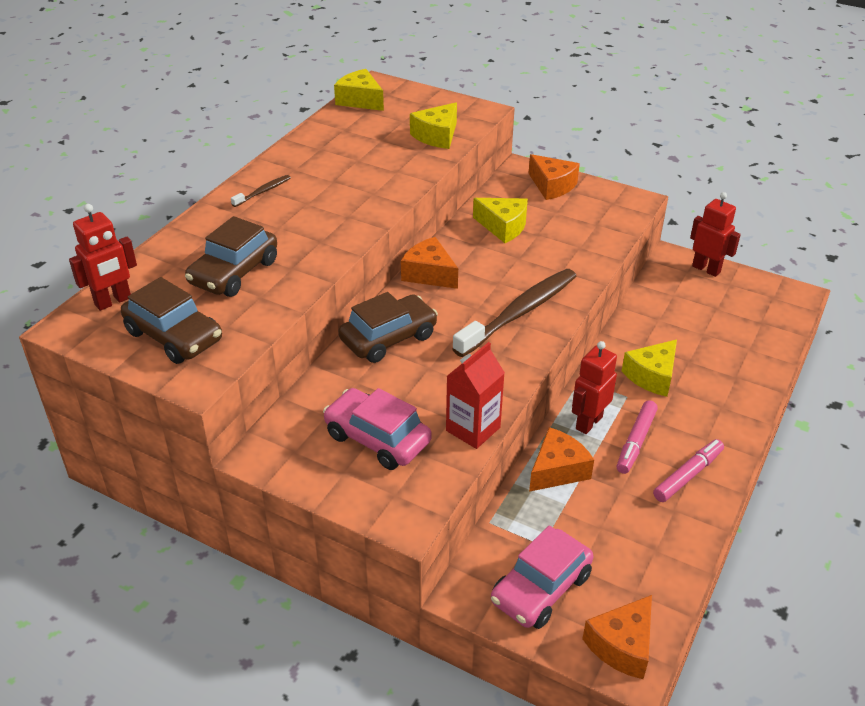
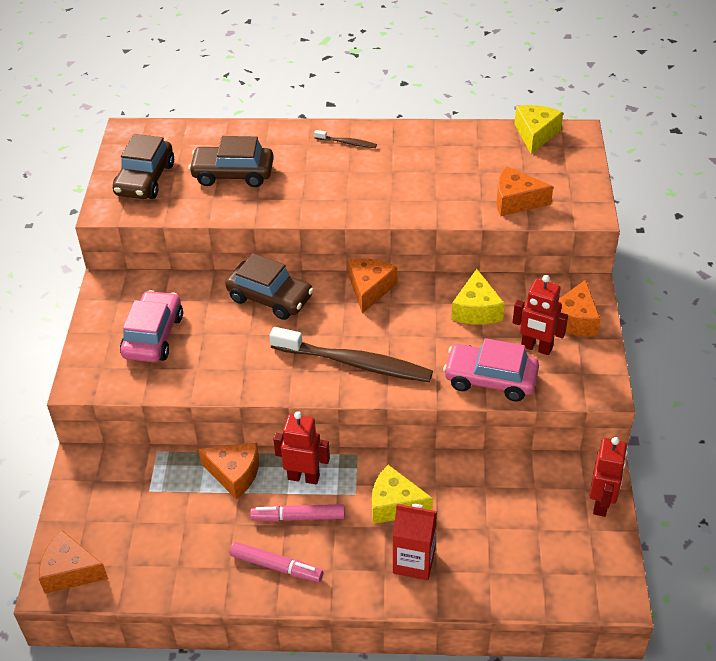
camera: 65 degrees right, 5 degrees up
(113, 301) = (165, 137): red robot -> red robot (536, 348)
(437, 136) = (516, 201): yellow cheese -> orange cheese
(473, 429) = (191, 384): red carton -> red carton (414, 562)
(540, 588) = (104, 504): pink car -> pink car (490, 379)

